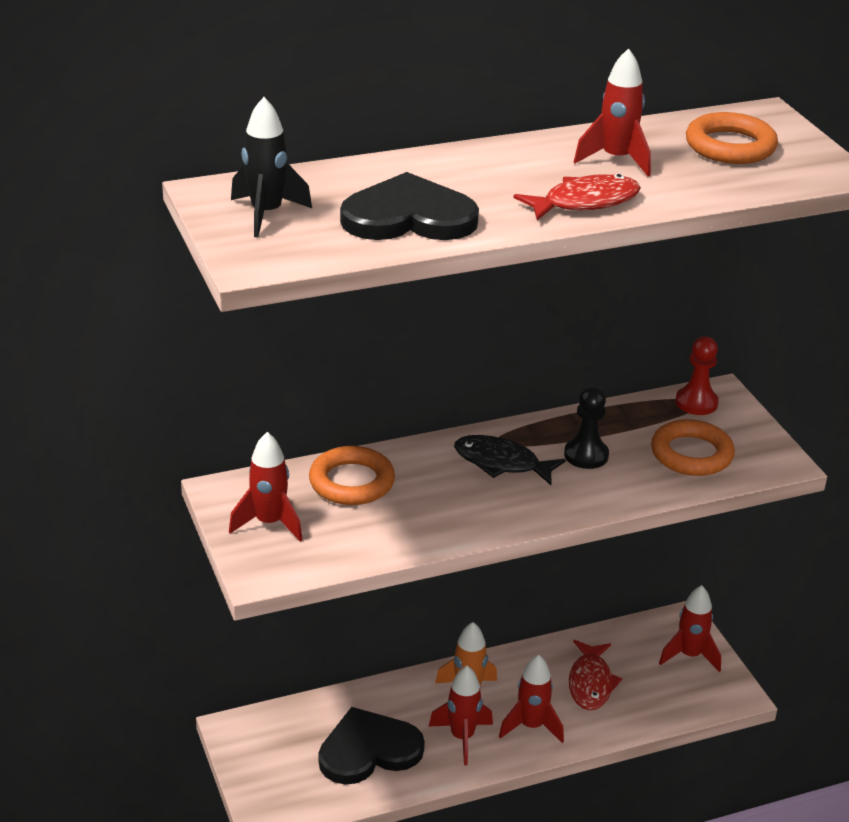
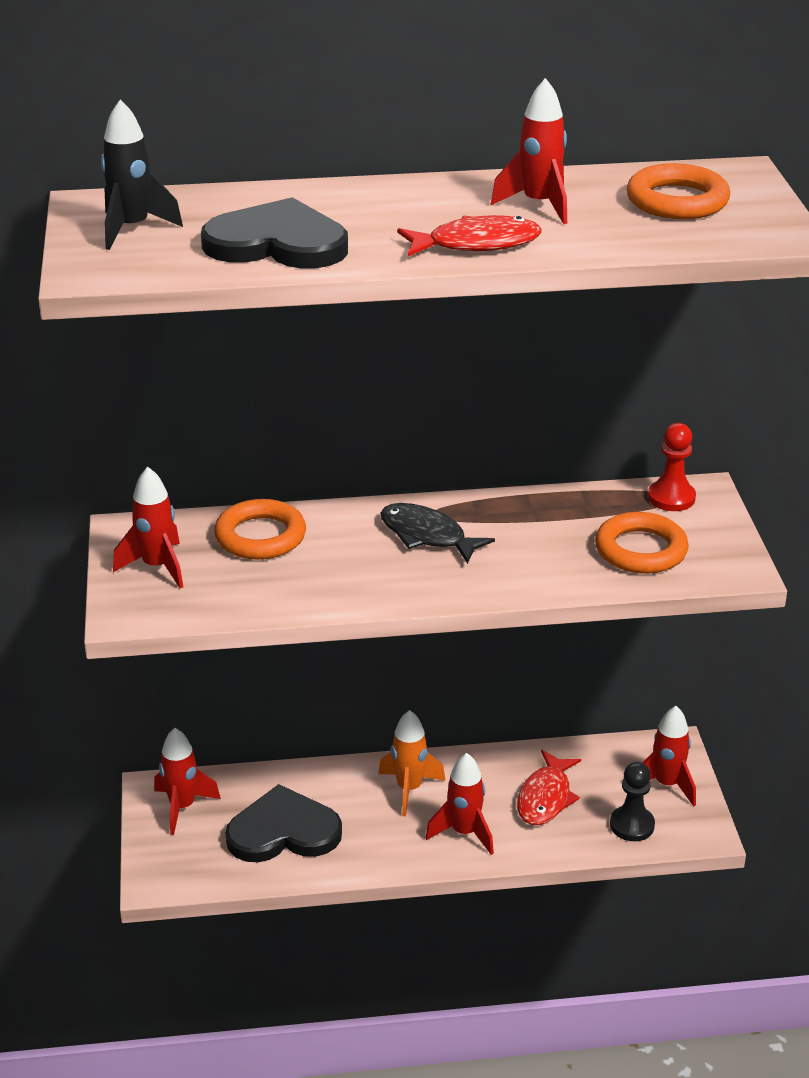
camera: 15 degrees right, 0 degrees up
(462, 737) = (386, 833): red rocket -> red rocket (182, 807)
(586, 455) = (523, 538): black pawn -> black pawn (632, 825)

